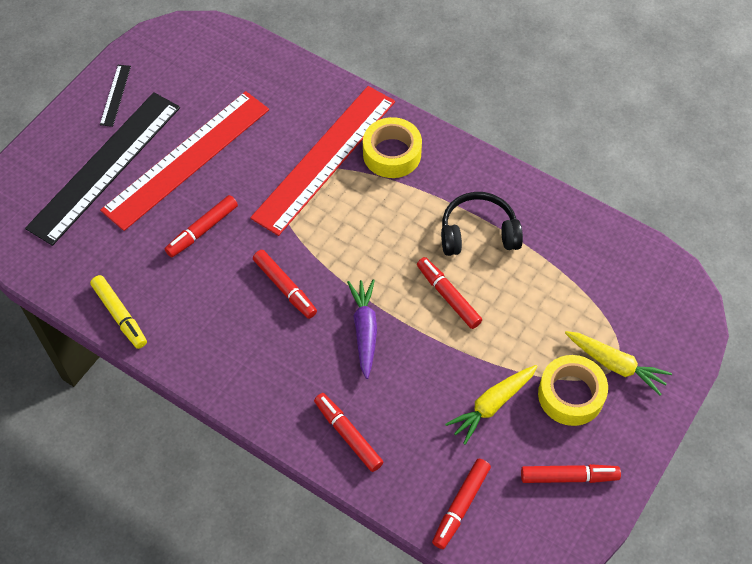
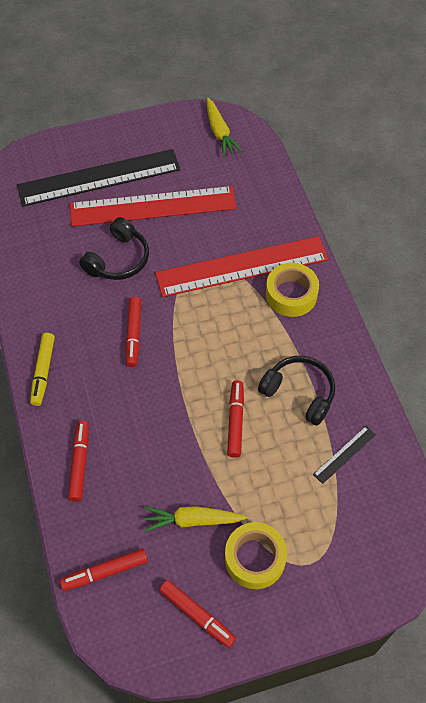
camera: 40 degrees right, 0 degrees up
(115, 95) = (148, 136): black ruler -> black ruler (344, 454)
(120, 315) = (19, 278): yellow marker -> yellow marker (43, 372)
(202, 230) = (118, 259): red marker -> black headphones
(364, 330) = (157, 401): purple carrot -> none
(616, 365) = (309, 564): yellow carrot -> yellow carrot (219, 132)

